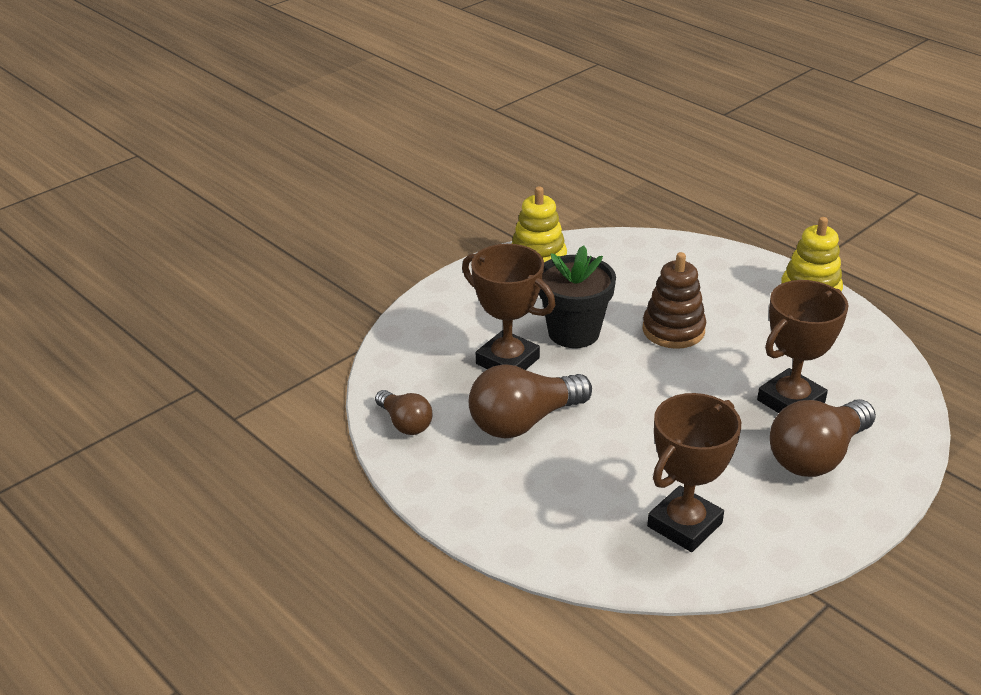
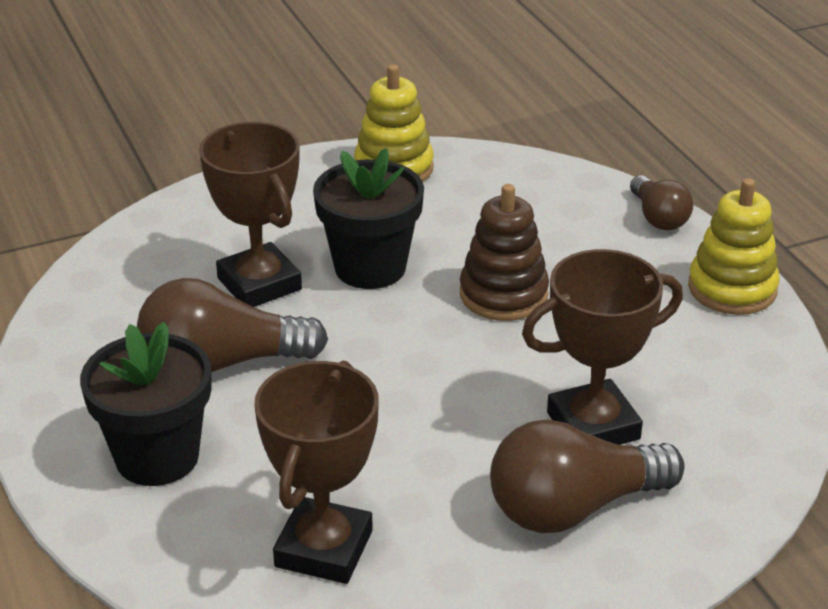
camera: 20 degrees right, 0 degrees up
(405, 423) = (77, 329): brown light bulb -> brown light bulb (658, 217)
(529, 495) = (157, 457): none -> black flower pot
(684, 525) = (324, 549): brown trophy -> brown trophy turned 45 degrees counterclockwise

